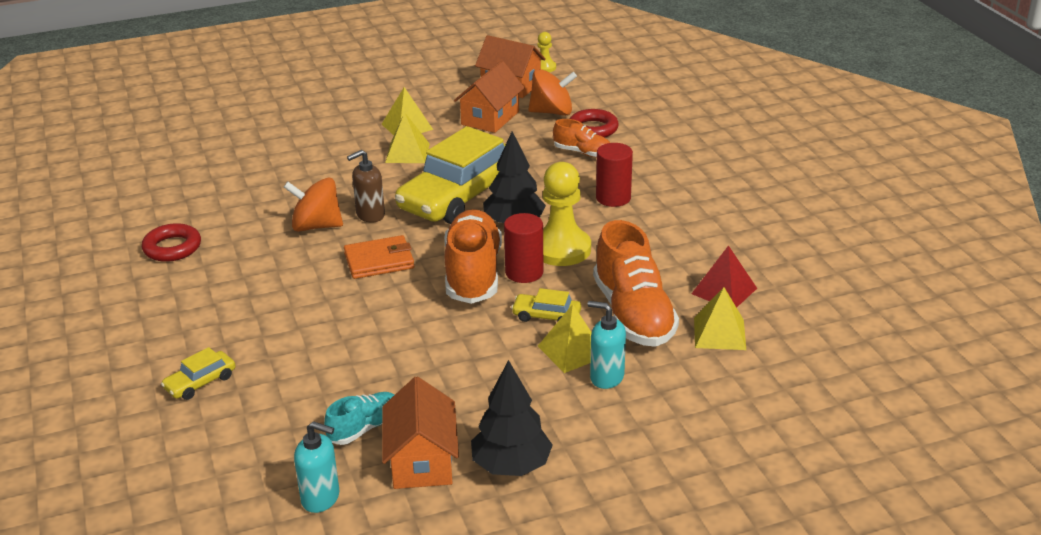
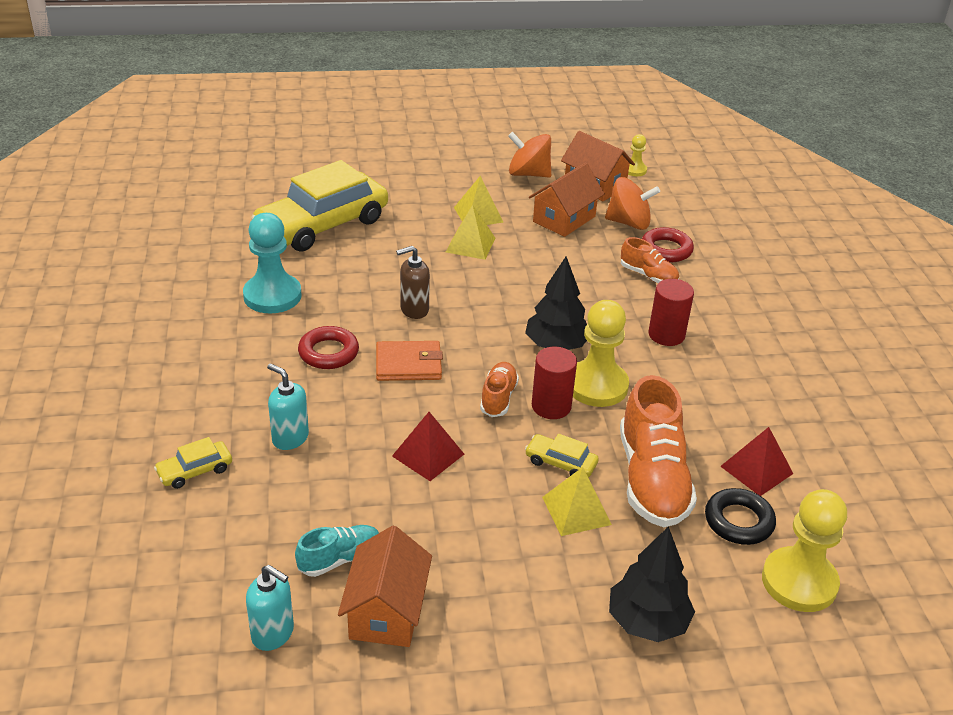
camera: 10 degrees right, 5 degrees up
(172, 248) = (213, 311): red ring -> red ring (328, 352)
(227, 225) = (272, 296): none -> turquoise pawn
(316, 226) = (358, 312): orange spinning top -> orange spinning top (528, 174)
(421, 331) = (428, 455): none -> red pyramid
(460, 195) = (509, 303): yellow car -> yellow car (322, 225)
(473, 274) = (498, 398): orange shoe -> orange shoe, size x0.52
(511, 466) = (476, 638): black tree -> black tree (647, 622)
(606, 377) = (604, 550): turquoise soap dispenser -> turquoise soap dispenser (290, 438)
(719, 333) = (738, 521): yellow pyramid -> black ring
(784, 370) = (799, 582): none -> yellow pawn

